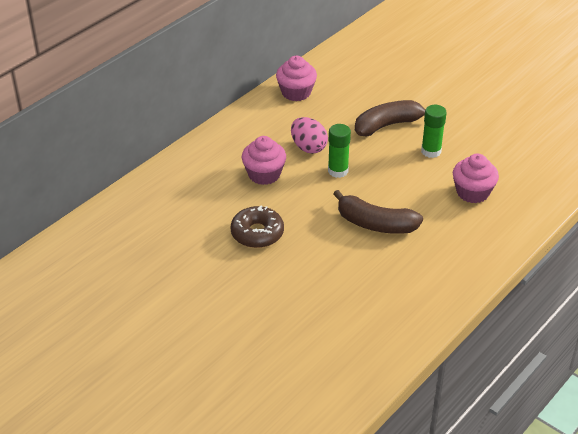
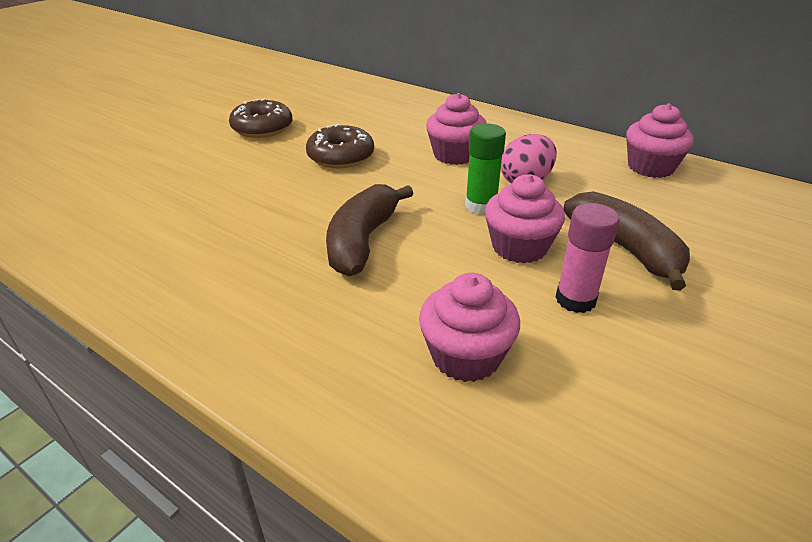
camera: 85 degrees right, 5 degrees down
(192, 283) = (262, 128): none -> brown donut
(384, 162) = (519, 247): none -> pink cupcake
(431, 151) = (575, 299): green glue stick -> pink glue stick

